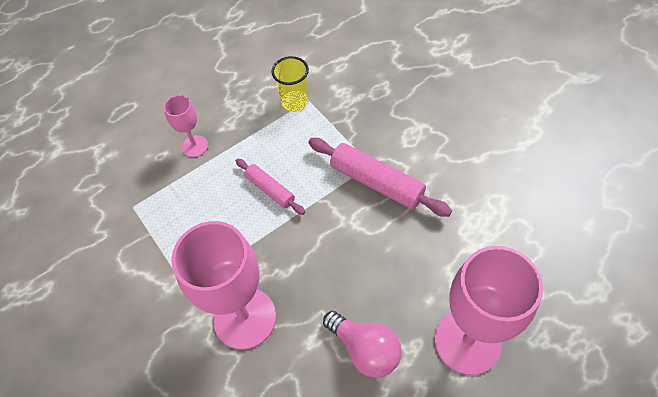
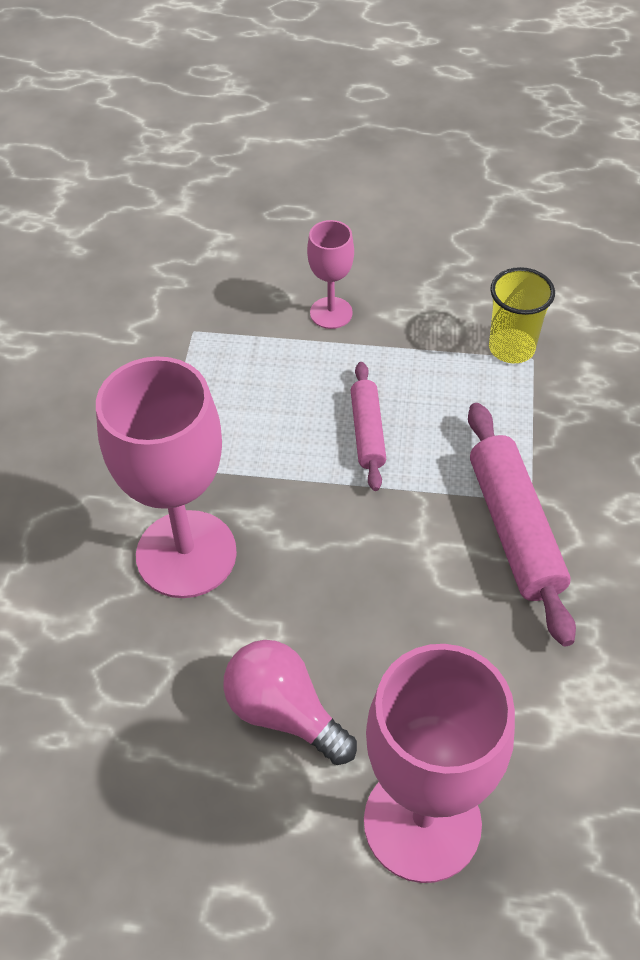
camera: 40 degrees right, 5 degrees down
(365, 349) = (284, 712): pink light bulb -> pink light bulb turned 135 degrees clockwise

